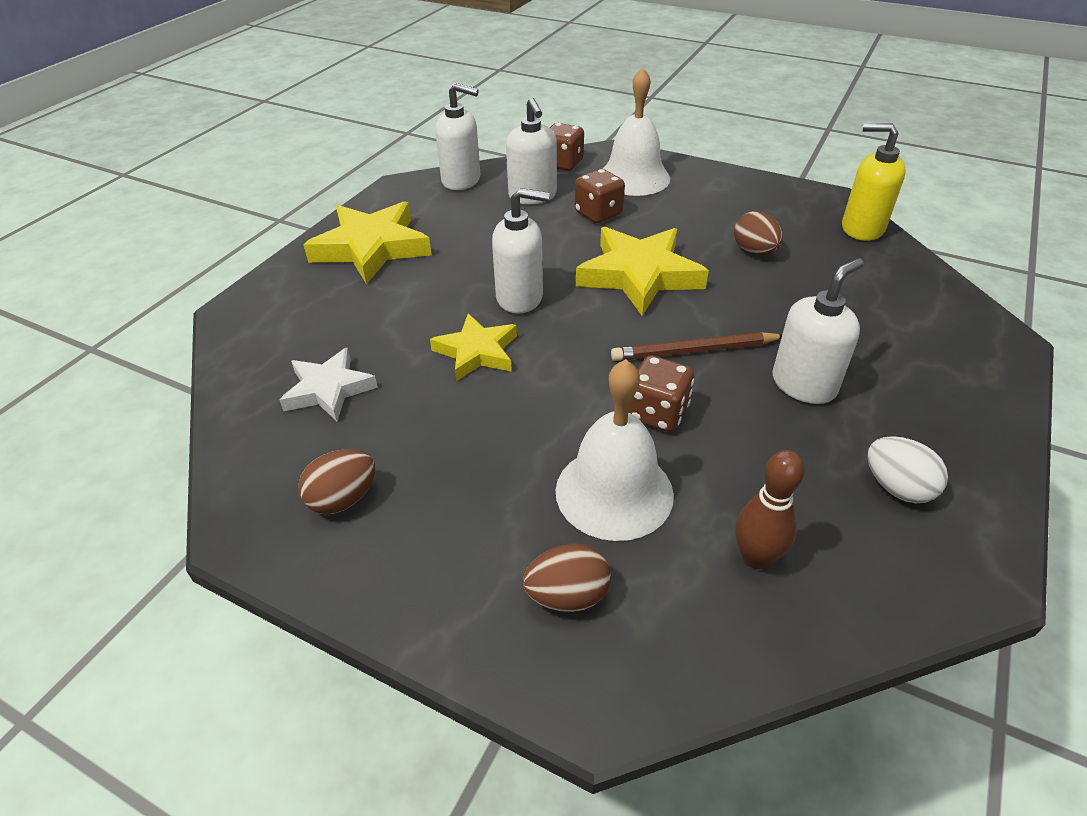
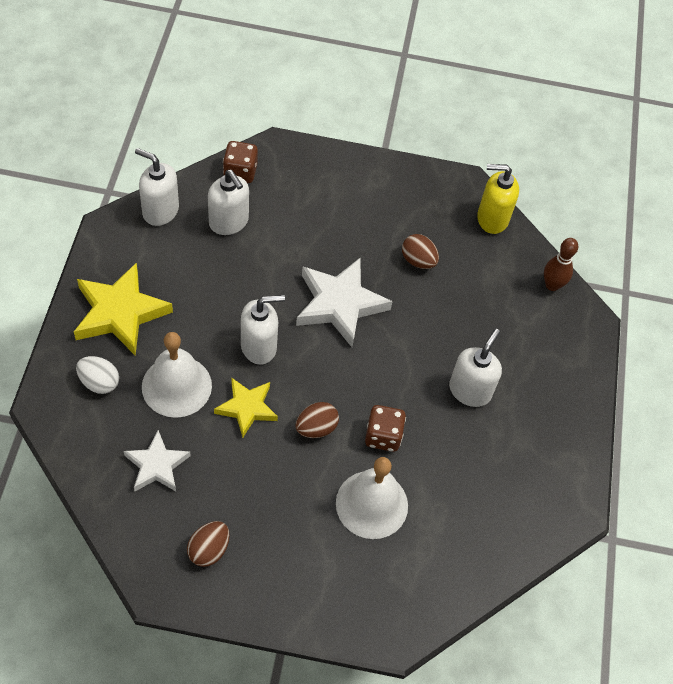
camera: 25 degrees left, 15 degrees up
(461, 180) = (160, 211): white soap dispenser -> white soap dispenser turned 150 degrees counterclockwise
(567, 596) = (364, 580): brown egg -> brown egg (316, 428)
(598, 214) = (289, 236): brown dice -> none
(634, 178) = (306, 182): white bell -> white bell (176, 386)
(639, 275) = (339, 304): yellow star -> white star
(694, 351) = (395, 375): brown pencil -> none
(756, 557) = (460, 529): brown bowling pin -> brown bowling pin (552, 285)
(897, 487) = (531, 462): white egg -> white egg (99, 382)

